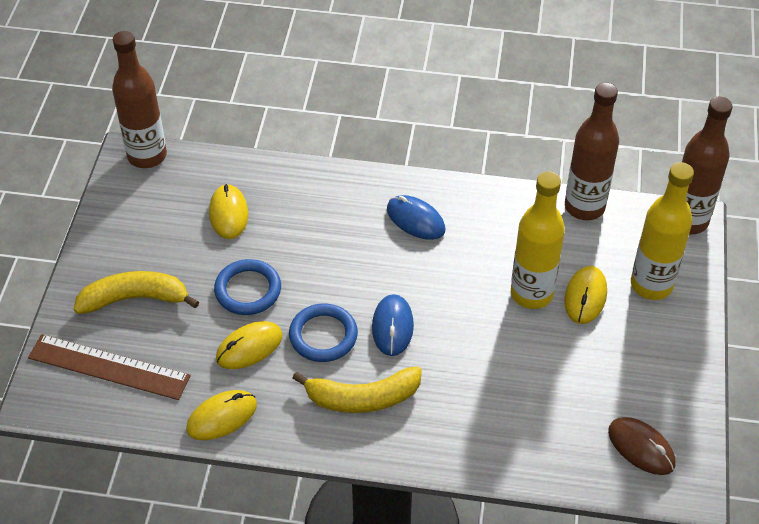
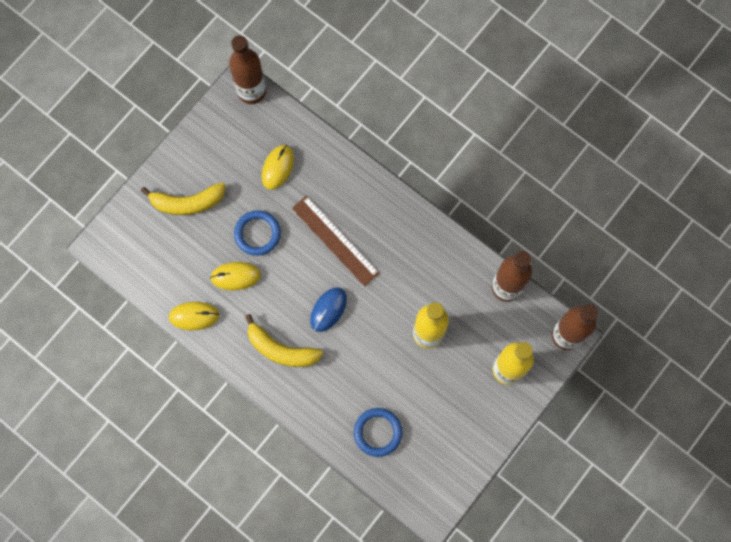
camera: 30 degrees right, 25 degrees up
(109, 367) = (148, 244): brown ruler -> brown ruler (335, 240)
(135, 299) = (187, 202): yellow banana -> yellow banana turned 150 degrees clockwise
(323, 335) = (283, 292): blue ring -> blue ring (378, 432)
(415, 220) = (391, 237): blue mouse -> none
(585, 297) = (460, 355): yellow mouse -> none
(641, 447) = (421, 475): brown mouse -> none

